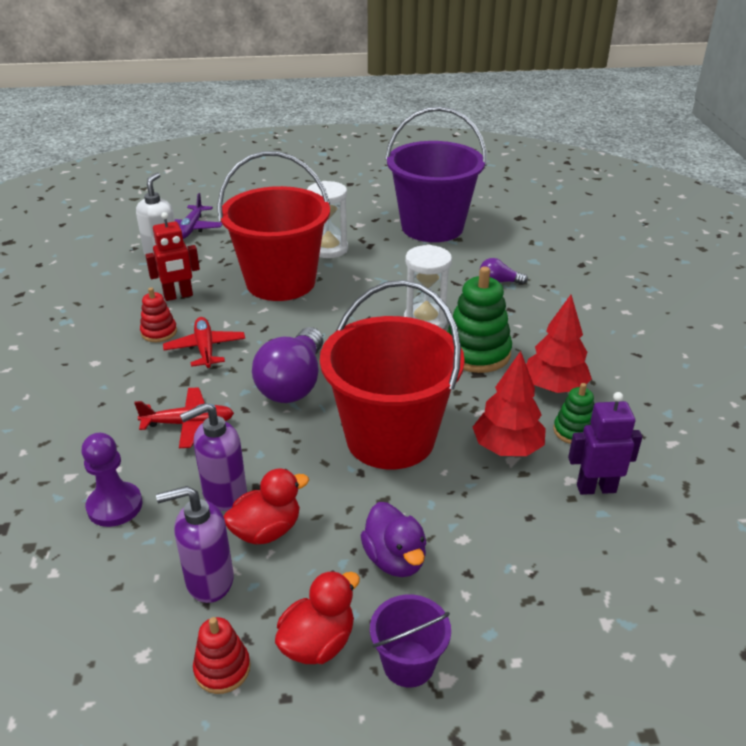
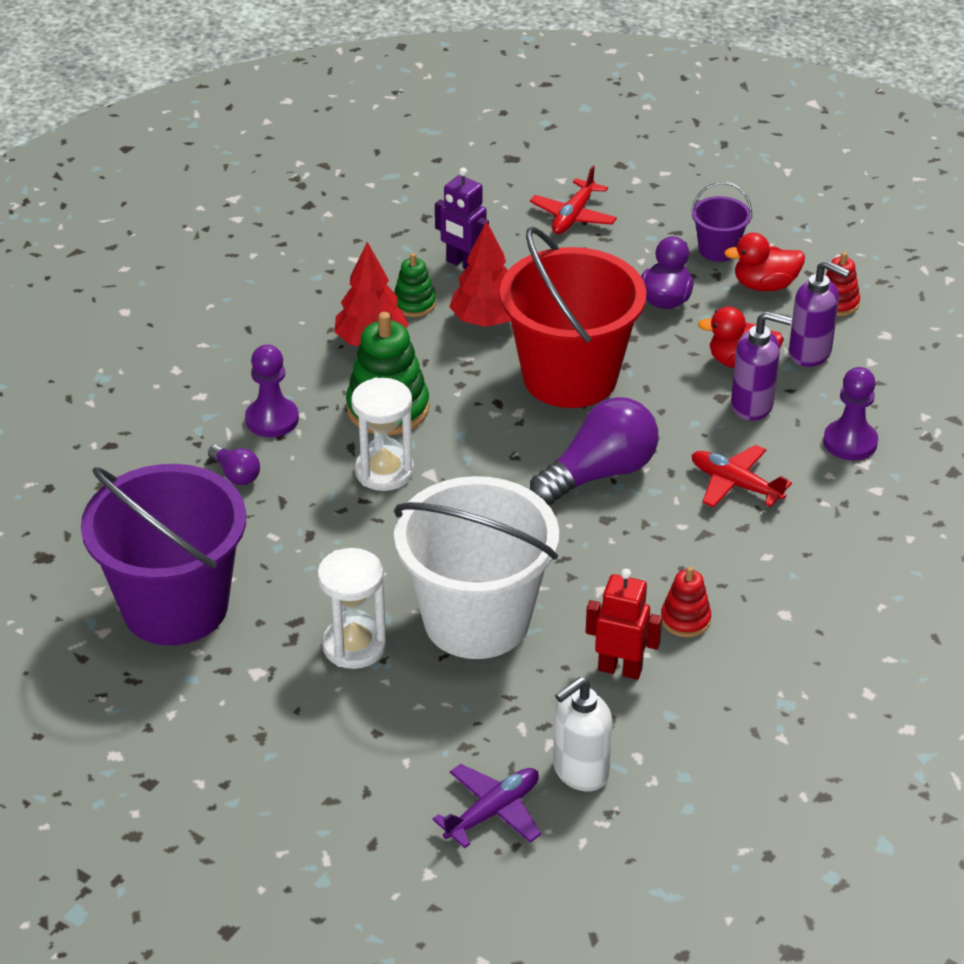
camera: 140 degrees left, 5 degrees up
(205, 349) = (651, 565): red plane -> red plane (573, 216)
(280, 282) = (476, 620): red bucket -> white bucket
(529, 314) = (272, 419): none -> purple pawn

